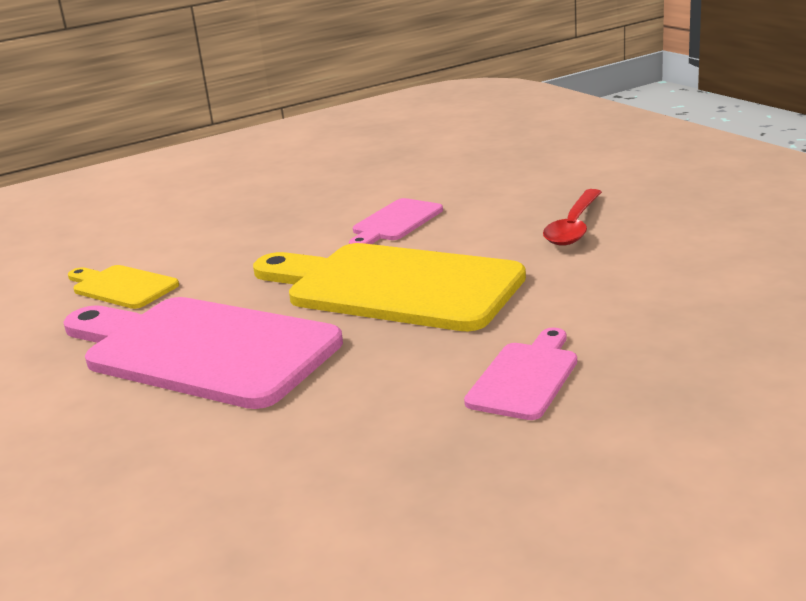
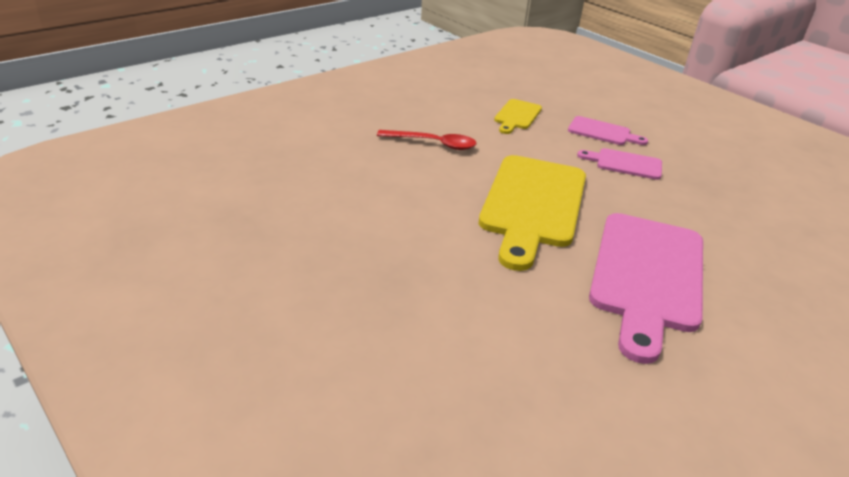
camera: 105 degrees left, 10 degrees up
(122, 287) = (563, 348): yellow cutting board -> yellow cutting board (517, 116)
(395, 222) = (419, 210): pink cutting board -> pink cutting board (602, 132)

